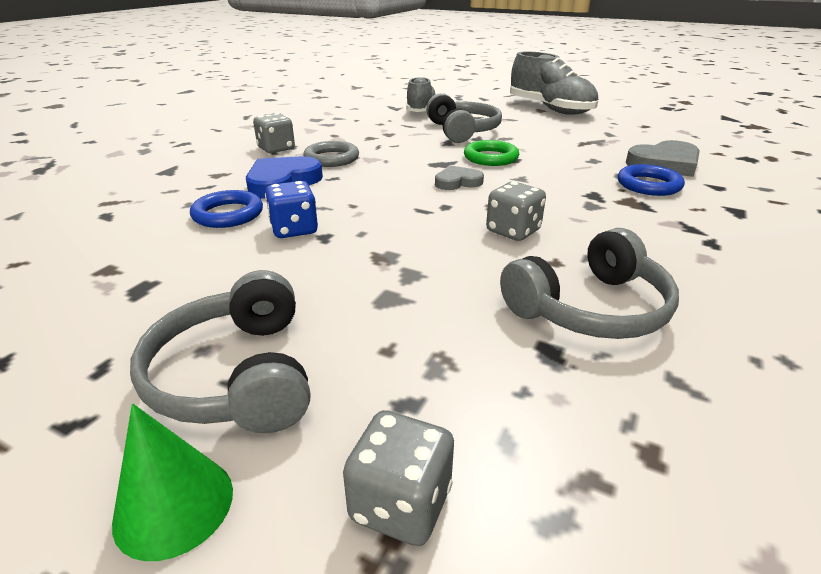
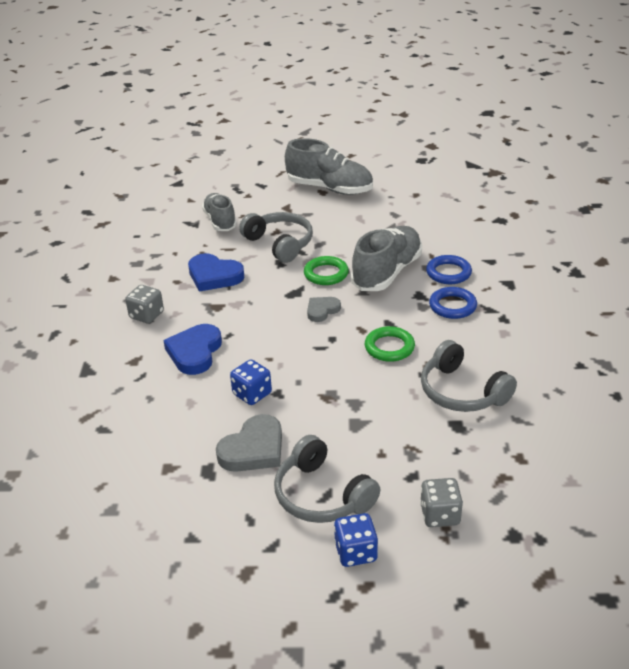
camera: 25 degrees left, 5 degrees up
(174, 505) = (356, 552): green cone -> blue dice
(228, 214) = (191, 397): blue ring -> blue ring (452, 306)
(331, 158) = (205, 313): grey ring -> none
(373, 138) = (214, 276): none -> blue heart
(513, 231) = (389, 347): grey dice -> green ring
(565, 170) = (387, 273): none -> grey shoe
(590, 308) = (462, 392): grey headphones -> grey headphones turned 105 degrees clockwise
(664, 164) = (449, 244): grey heart -> grey heart (253, 449)

